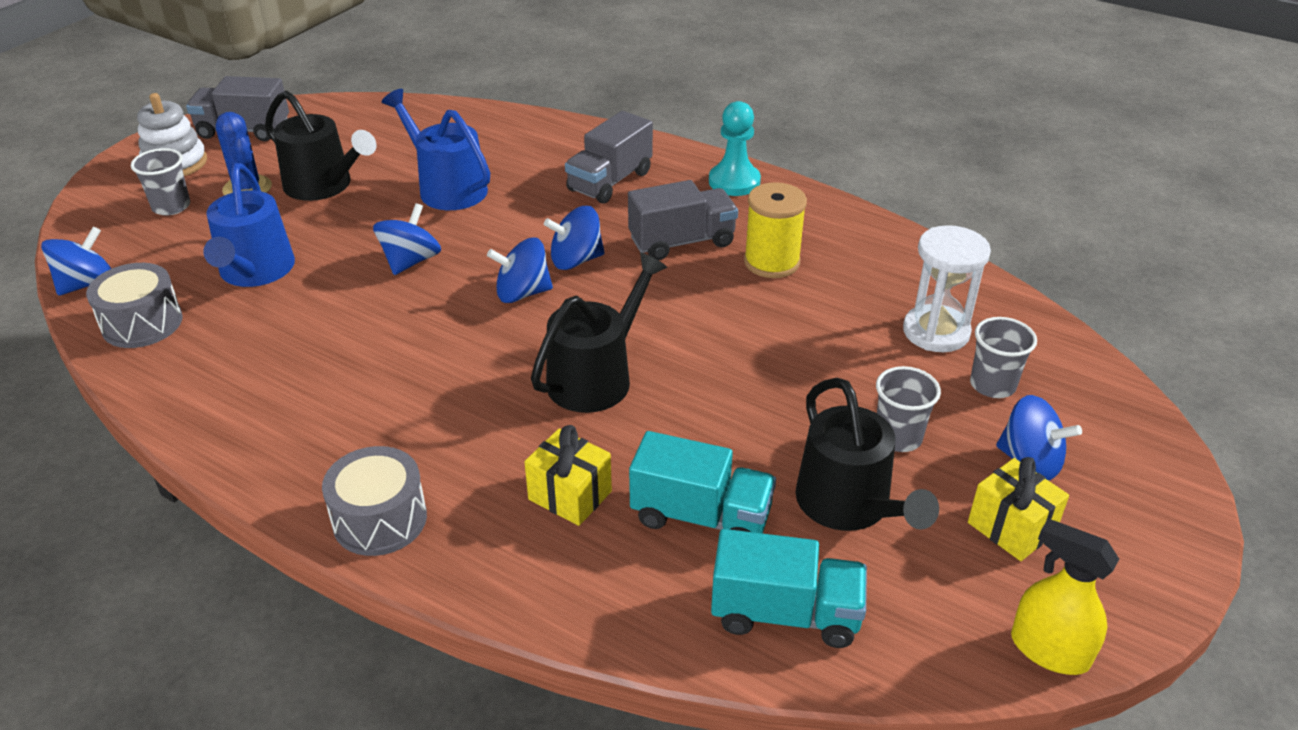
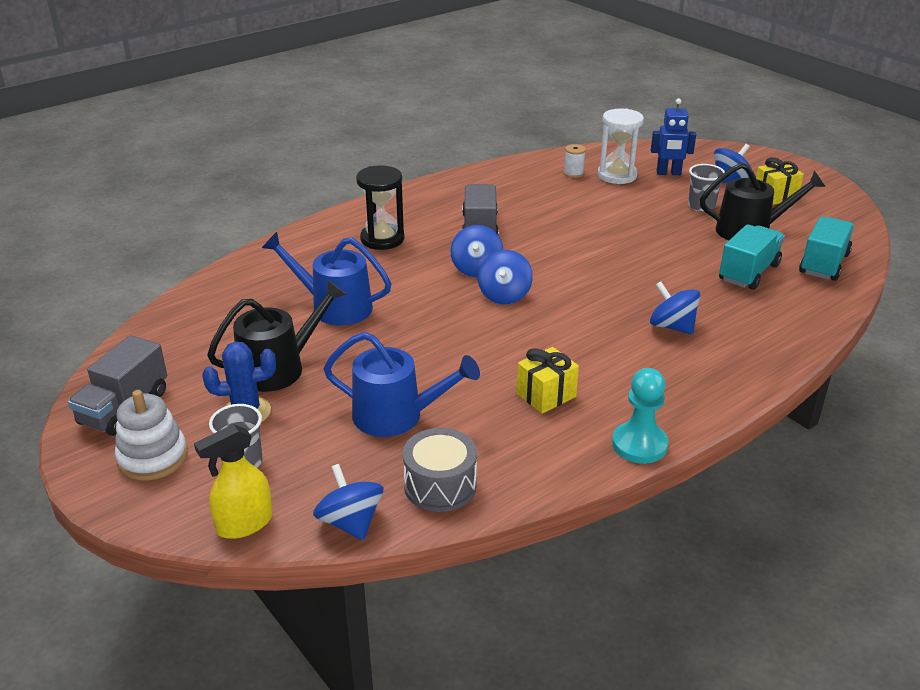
camera: 70 degrees left, 5 degrees down
(380, 519) = (726, 381): grey drum -> none
(410, 261) = (432, 336): blue spinning top -> blue spinning top (672, 326)
(447, 188) = (335, 307): blue watering can -> blue watering can turned 45 degrees clockwise
(570, 495) = (721, 310): yellow gift -> yellow gift (546, 395)
(596, 377) = (612, 283): black watering can -> none
(610, 181) = (382, 239): grey truck -> black hourglass
(734, 182) = (419, 196): turquoise pawn -> turquoise pawn (639, 444)
(771, 262) = (522, 204): yellow spool -> none
(906, 289) = (573, 173): none -> white spool
(992, 385) = (668, 173): grey cup -> blue robot
(1048, 650) = (852, 208): yellow spray bottle -> yellow spray bottle (244, 524)

